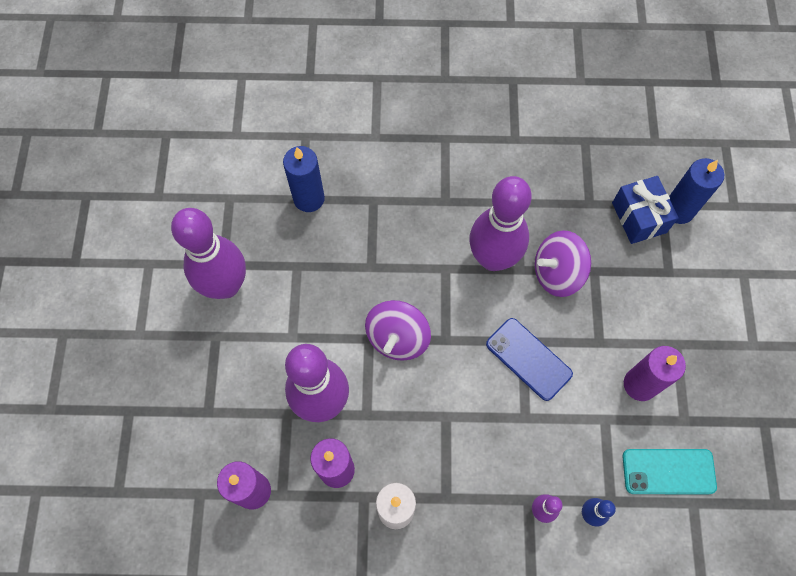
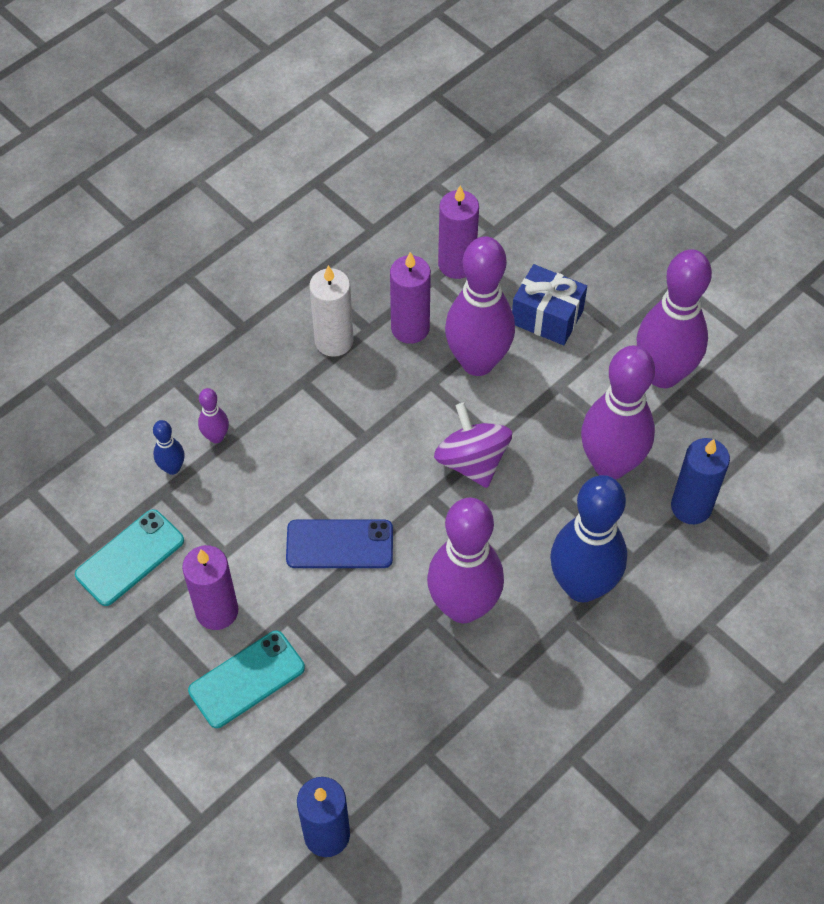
camera: 135 degrees right, 10 degrees down
(322, 261) = (610, 464): none -> purple bowling pin
(416, 211) = (582, 586): none -> blue bowling pin
(557, 273) = (389, 648): purple spinning top -> none
(639, 217) = (361, 785): blue gift -> blue gift (547, 317)
(655, 327) = (247, 679): none -> turquoise phone

